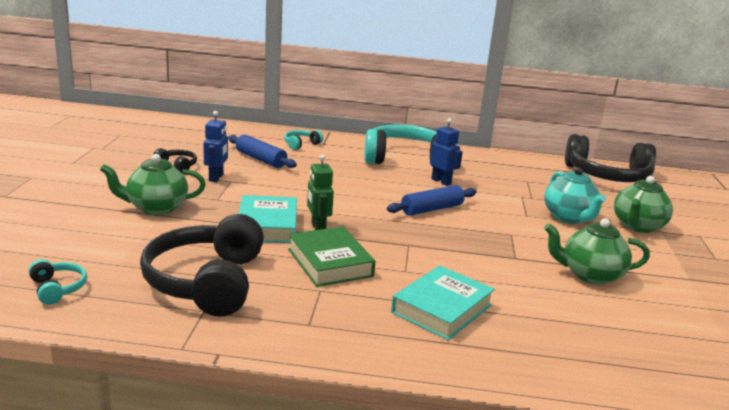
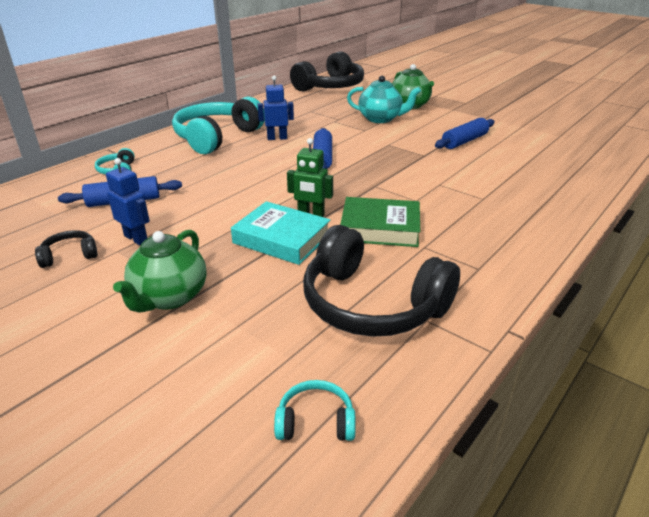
camera: 55 degrees left, 10 degrees up
(442, 308) = (482, 205): turquoise book -> none
(590, 275) = (464, 141): green teapot -> blue rolling pin

